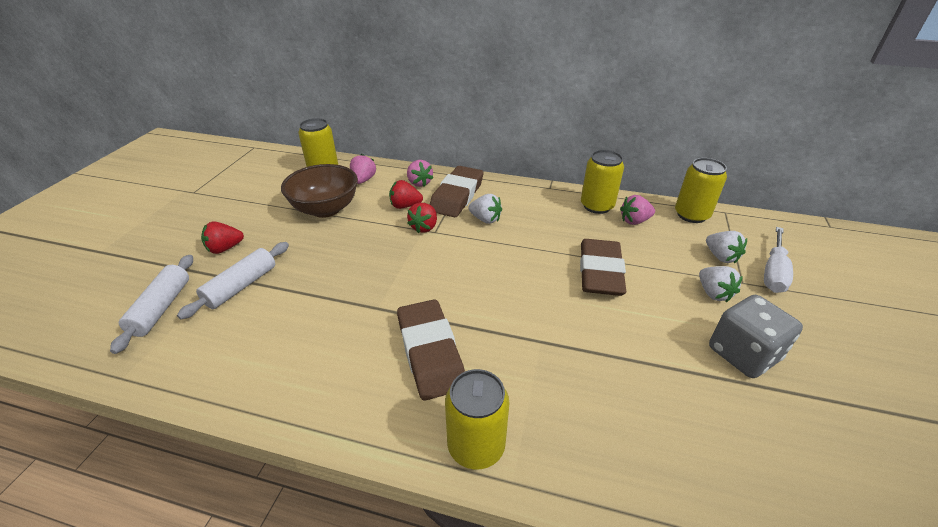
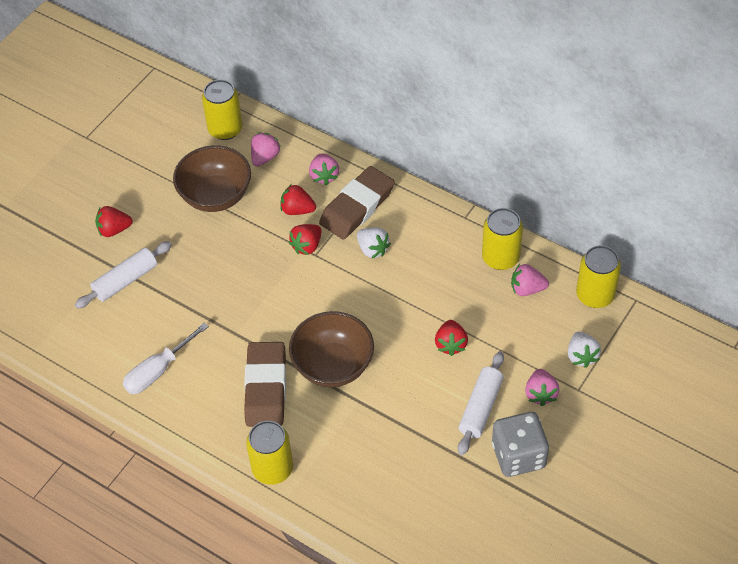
camera: 20 degrees right, 15 degrees up
(161, 308) = (60, 289): white rolling pin -> white rolling pin (481, 408)
(495, 314) = (333, 366): none -> brown bowl
(600, 272) = (450, 344): brown eraser -> red strawberry
(713, 293) = (540, 394): white strawberry -> pink strawberry
(773, 272) = (618, 386): white screwdriver -> white screwdriver (158, 370)

